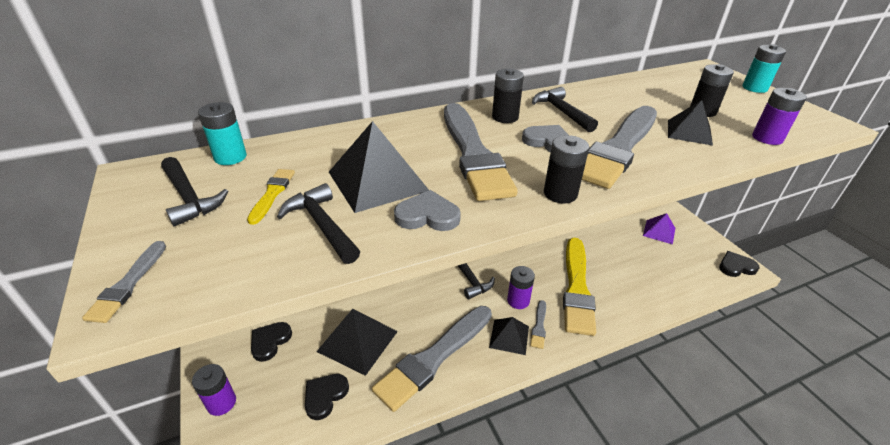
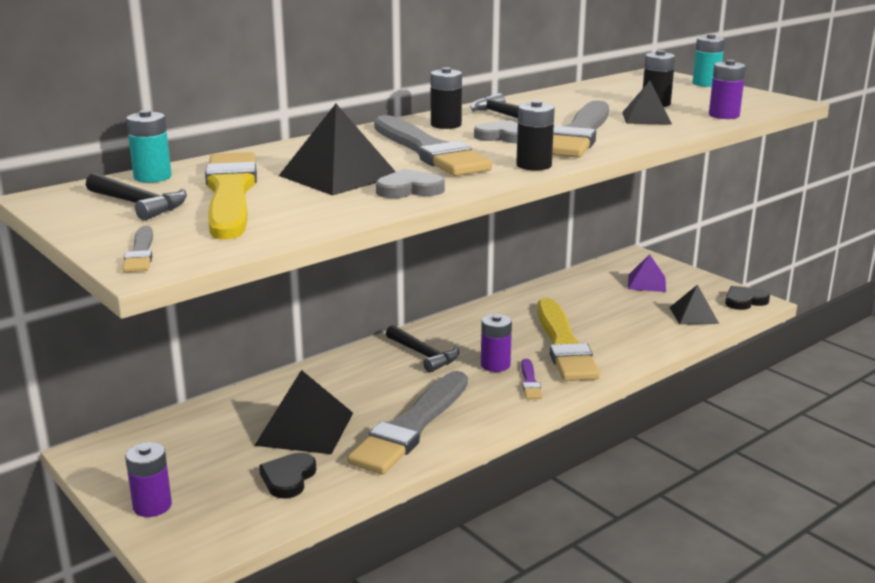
camera: 15 degrees left, 15 degrees down
(270, 342) = (185, 447): black heart -> none
(272, 194) = (230, 193): yellow brush -> yellow brush, size x2.35
(322, 225) = (305, 205): black hammer -> none
(509, 336) = (497, 395): black pyramid -> black pyramid (693, 315)
(539, 326) = (530, 382): grey brush -> purple brush

